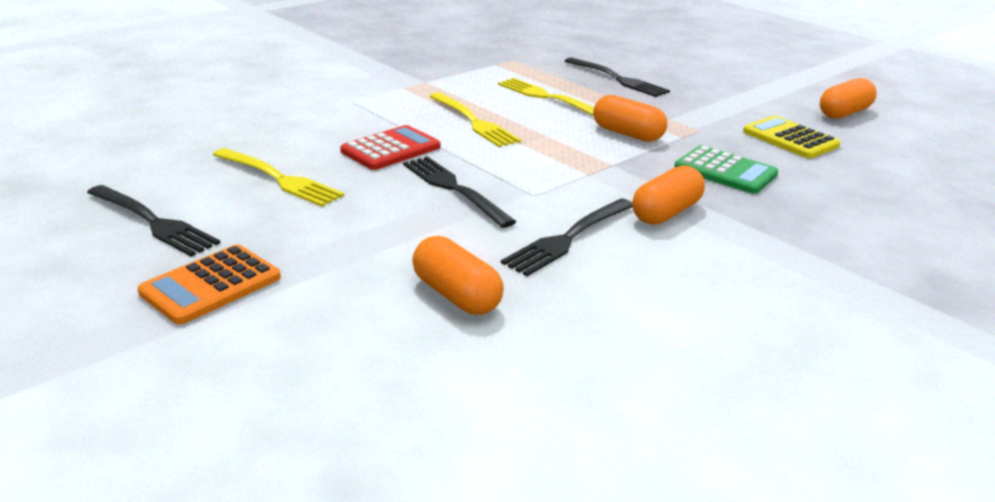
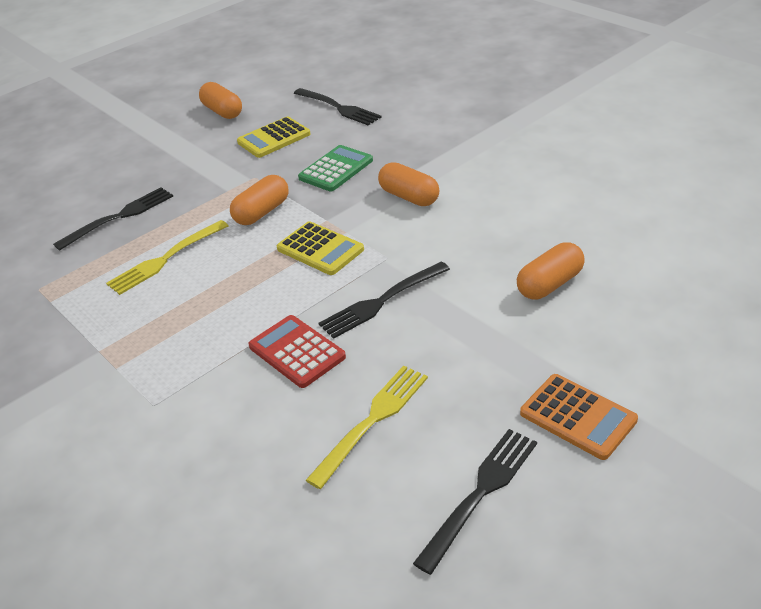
camera: 85 degrees left, 10 degrees up
(474, 122) = (227, 303): yellow fork -> none
(555, 161) = (320, 249): none -> yellow calculator
(568, 238) = (456, 238): black fork -> black fork (338, 108)

